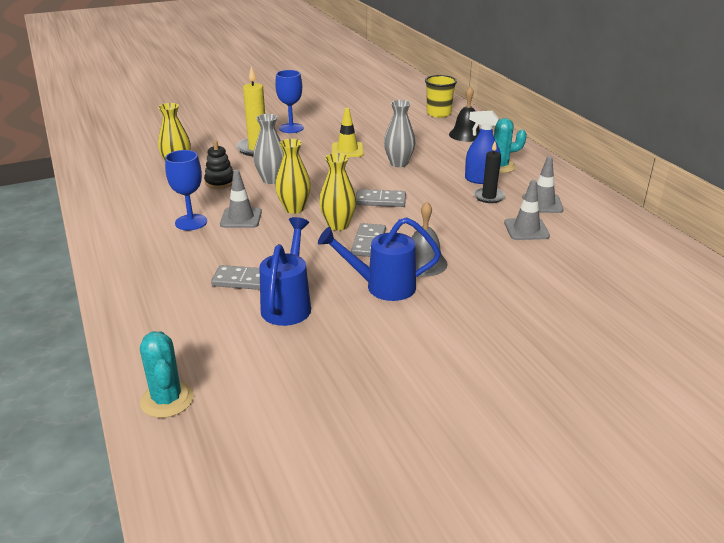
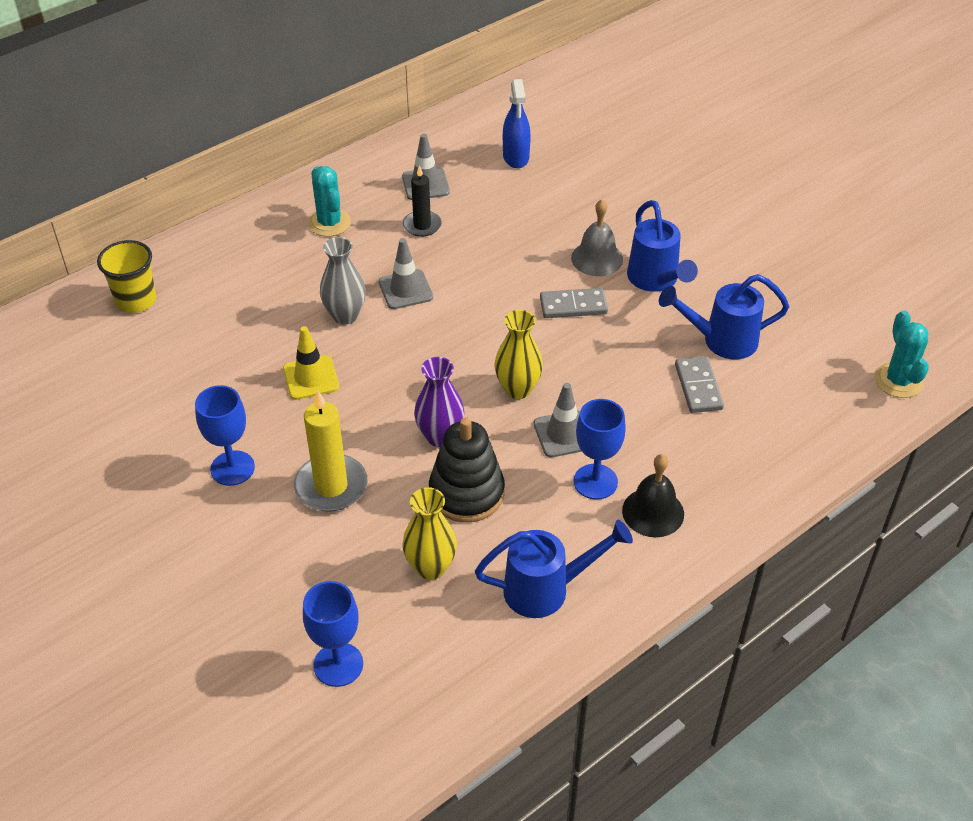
camera: 105 degrees left, 15 degrees up
(128, 195) = (546, 589): none -> blue watering can
(144, 141) = (338, 664): none -> blue goblet
(167, 400) = (898, 381): turquoise cactus -> turquoise cactus turned 60 degrees counterclockwise
(220, 182) = (466, 493): black stacking toy -> black stacking toy, size x1.59
(271, 180) = (440, 436): grey vase -> purple vase
(338, 225) = (544, 339): yellow vase -> none
(380, 200) = (465, 314): grey domino -> none
(466, 135) = (223, 262): black bell -> black bell (653, 512)
(481, 179) = (375, 235): blue spray bottle -> blue spray bottle (516, 157)
(526, 229) = (493, 193): grey traffic cone -> grey traffic cone (405, 289)

